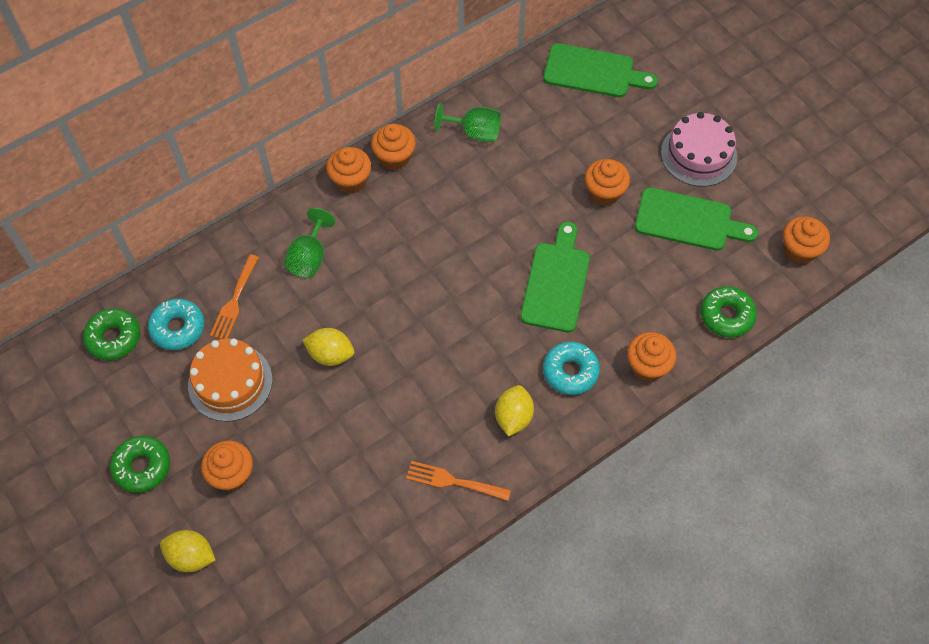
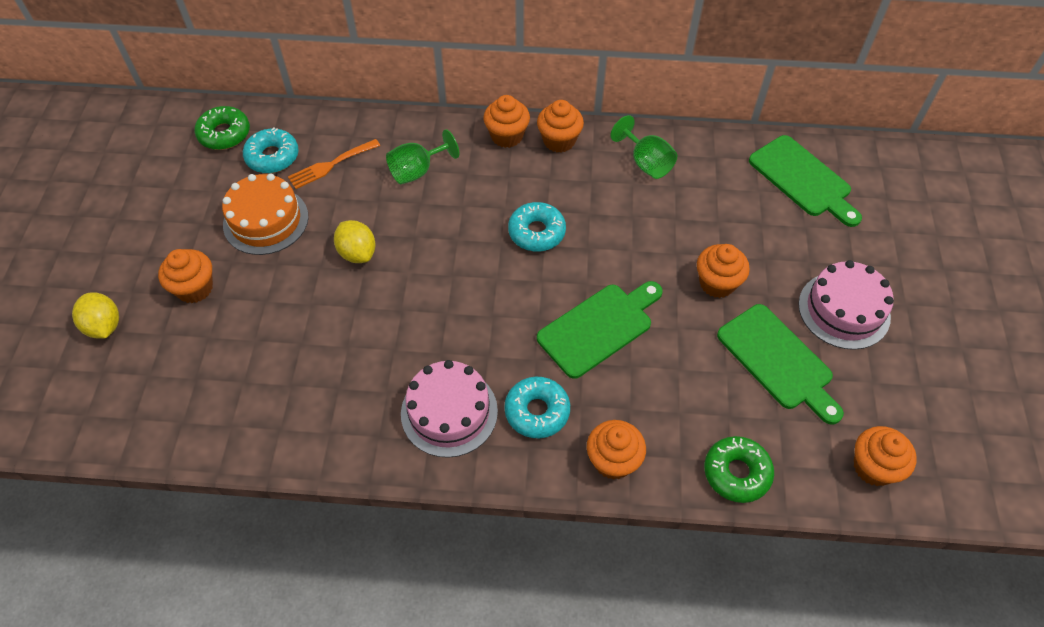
camera: 40 degrees right, 5 degrees down
(142, 467) = (144, 236): green donut -> none
(447, 243) = (536, 232): none -> turquoise donut
(453, 481) = (346, 425): orange fork -> none
(513, 417) = (449, 412): yellow lemon -> pink cake

